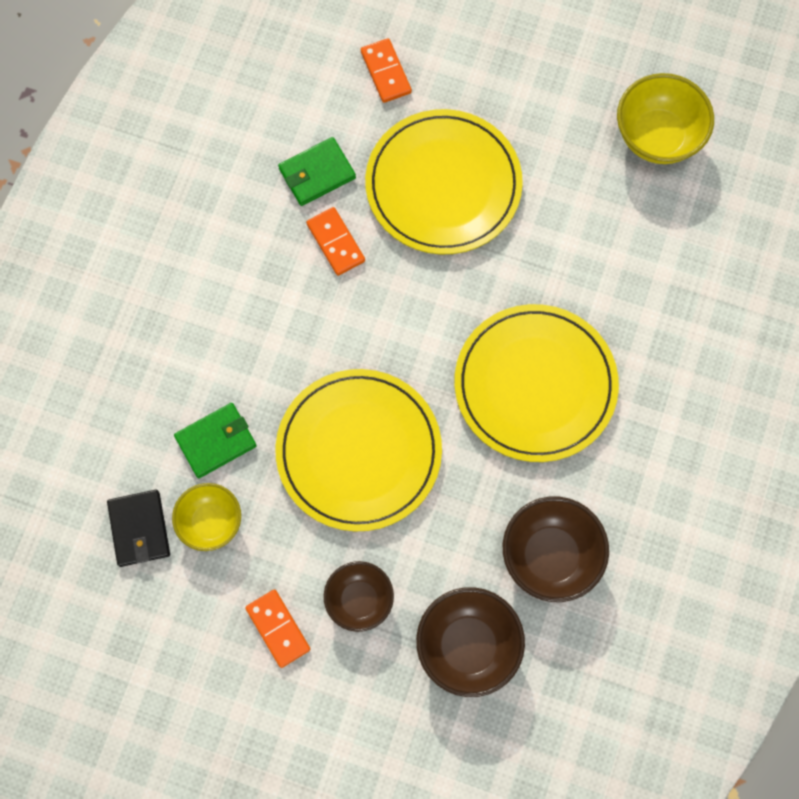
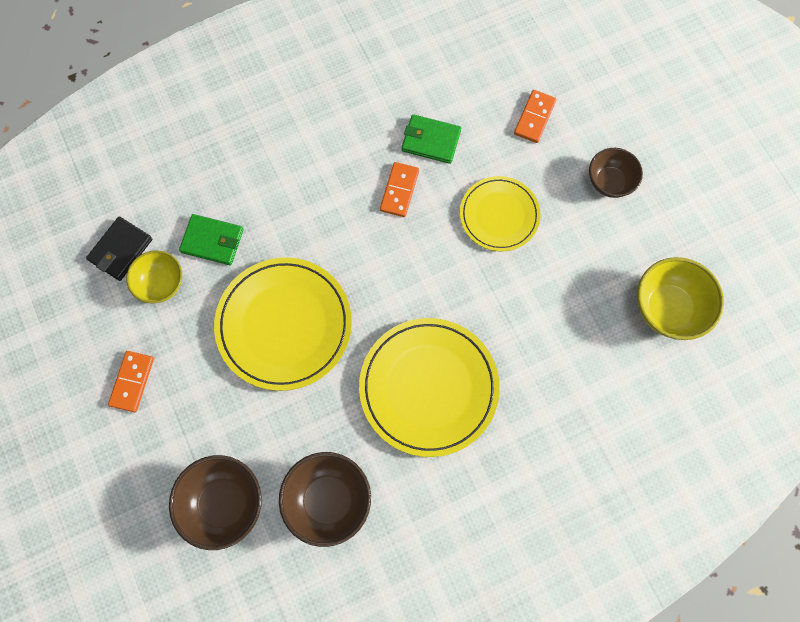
camera: 45 degrees right, 0 degrees up
(359, 600) = (193, 411): brown bowl -> brown bowl (609, 182)
(443, 185) = (499, 215): yellow plate -> yellow plate, size x0.61

